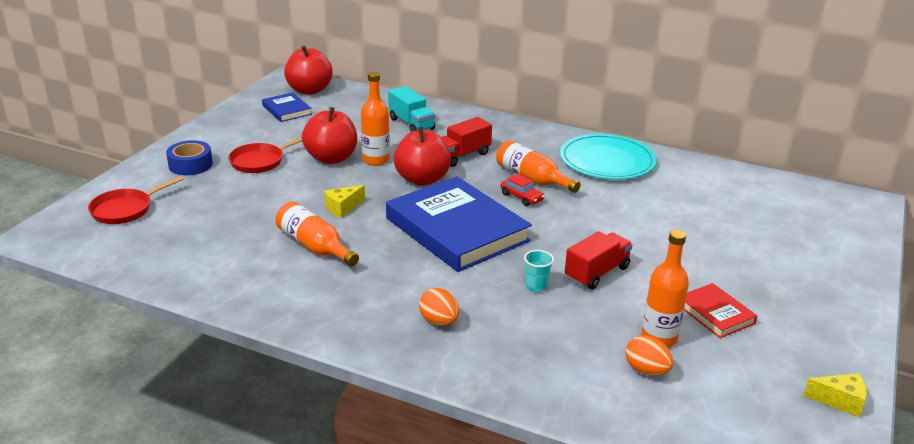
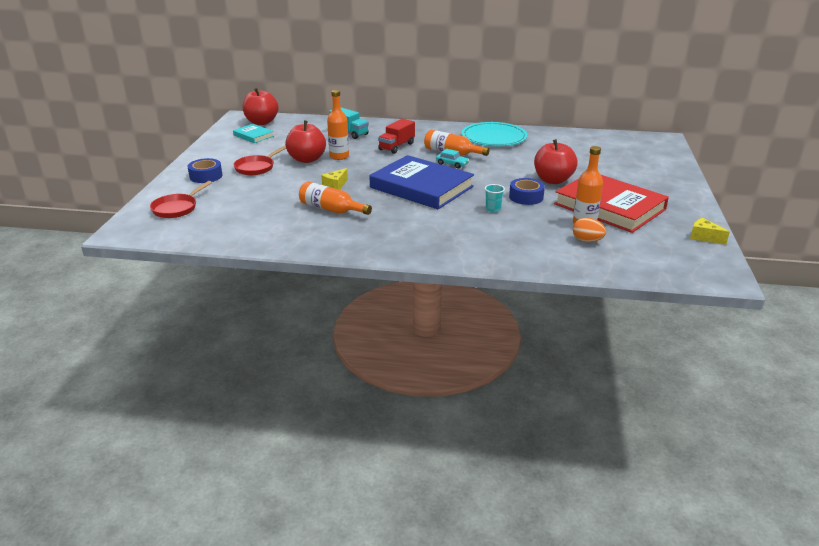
camera: 15 degrees left, 0 degrees up
(287, 110) = (253, 135): blue book -> turquoise book
(422, 179) = (379, 163): red apple -> red apple (553, 180)
(439, 322) = (444, 237): orange egg -> none
(521, 197) = (452, 164): red car -> turquoise car
(597, 273) = (526, 197): red truck -> blue tape
(715, 314) = (609, 207): red book -> red book, size x2.16
(840, 401) = (704, 237): yellow cheese -> yellow cheese turned 135 degrees counterclockwise

